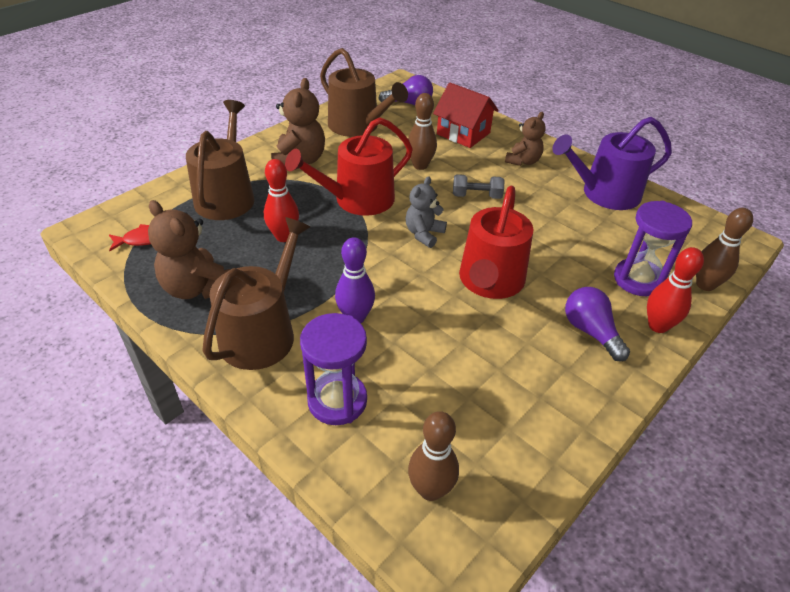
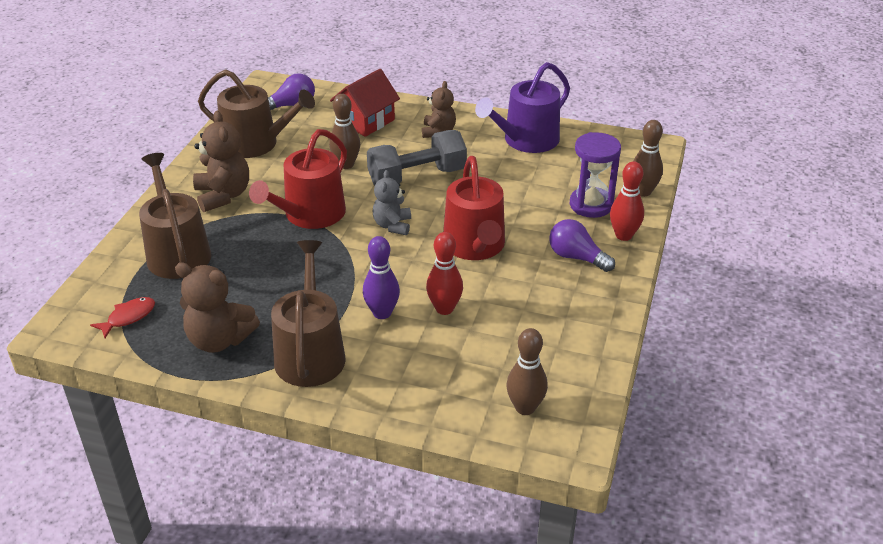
camera: 25 degrees left, 5 degrees down
(284, 236) = (265, 270): red bowling pin -> red bowling pin (444, 309)
(337, 401) = (413, 378): purple hourglass -> none
(463, 133) = (366, 121): red house -> red house turned 60 degrees counterclockwise
(476, 196) = (417, 177): grey dumbbell -> grey dumbbell, size x1.91

